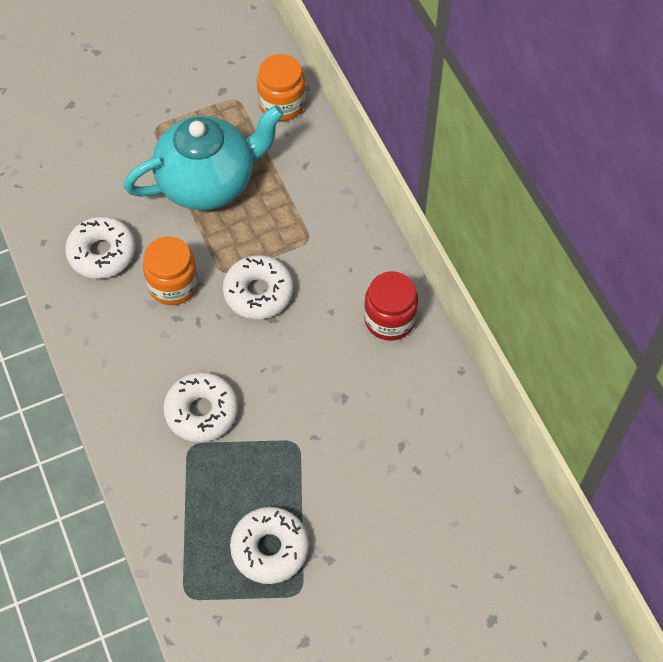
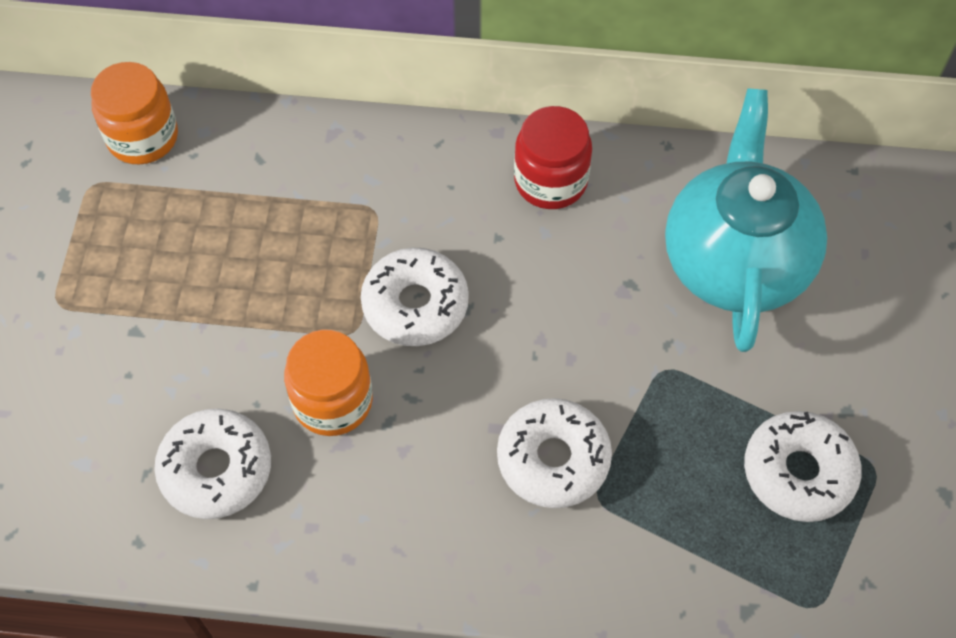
camera: 60 degrees left, 0 degrees up
(208, 182) = (199, 281): turquoise teapot -> turquoise teapot (735, 261)

